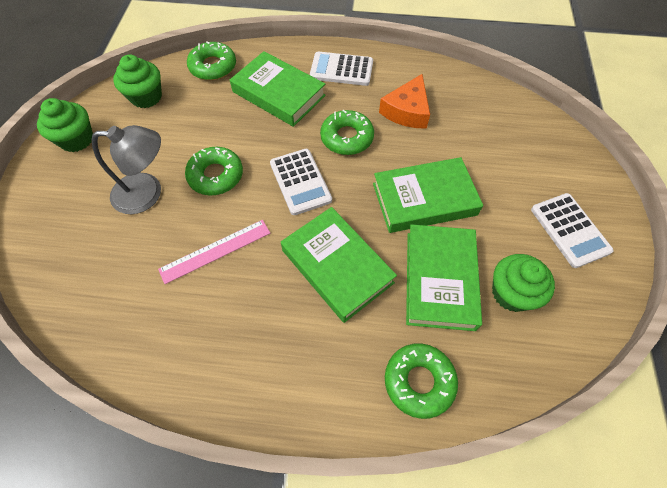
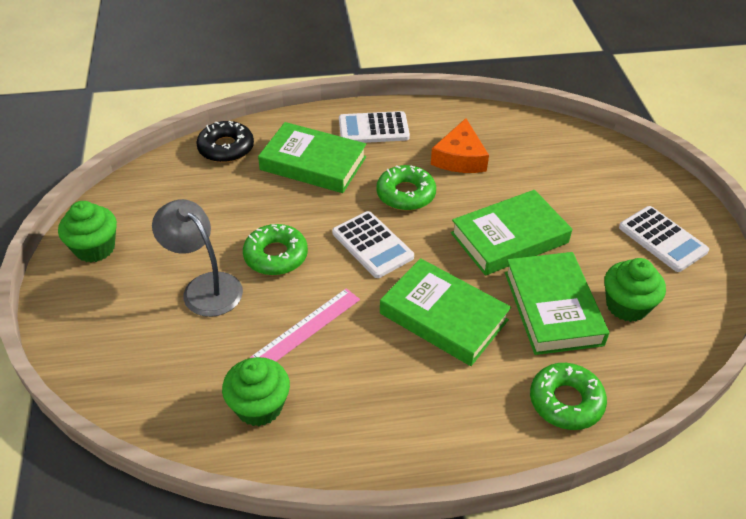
camera: 15 degrees left, 15 degrees down
(146, 97) = (160, 191): green cupcake -> green cupcake (259, 406)
(147, 193) = (204, 287): grey lamp -> grey lamp turned 120 degrees counterclockwise
(213, 67) = (226, 148): green donut -> black donut

